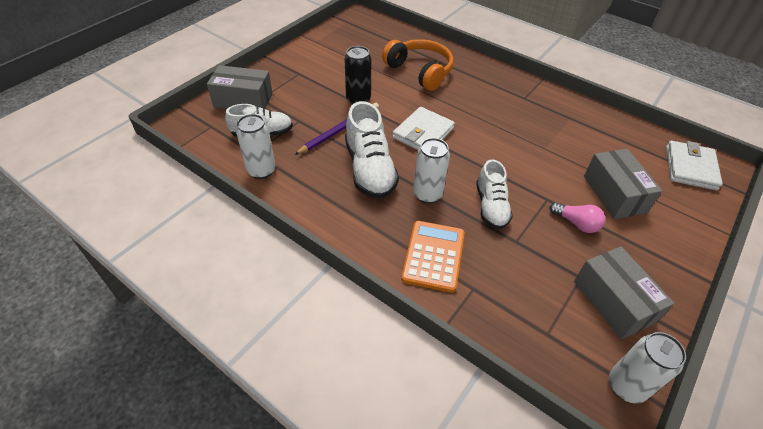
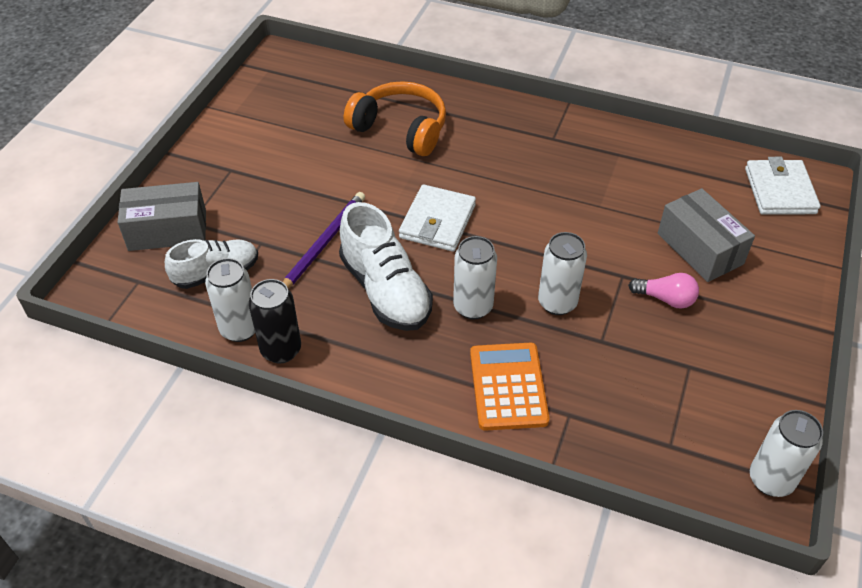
camera: 15 degrees left, 0 degrees up
(358, 99) = (331, 191): black can -> black can (281, 350)
(491, 206) = (557, 303): white shoe -> white can
(613, 301) = (733, 386): grey box -> none

